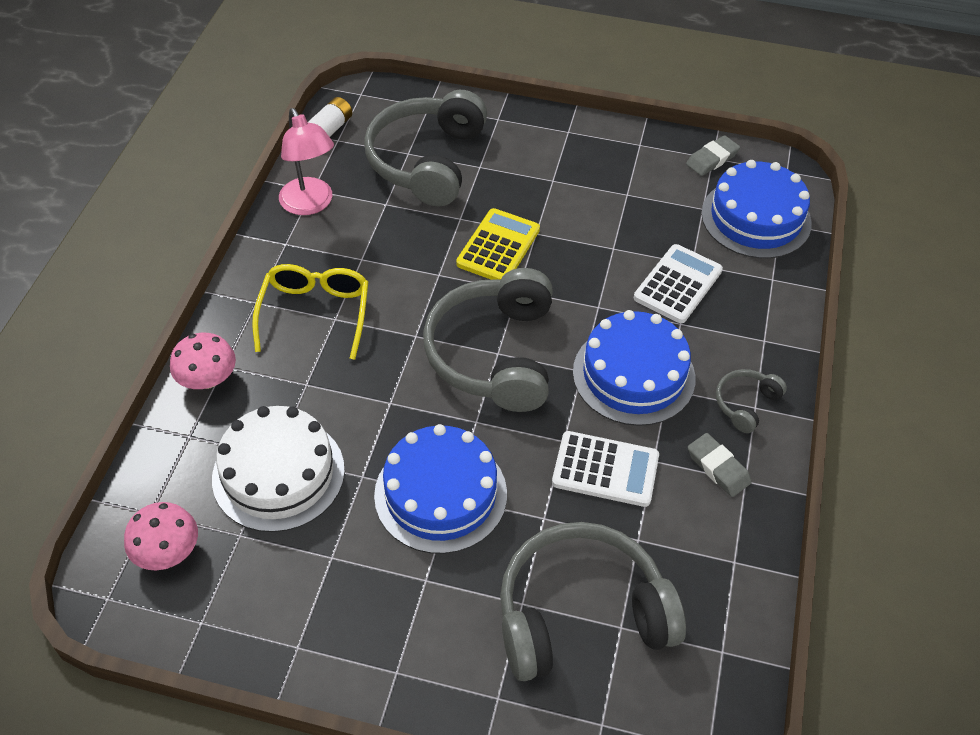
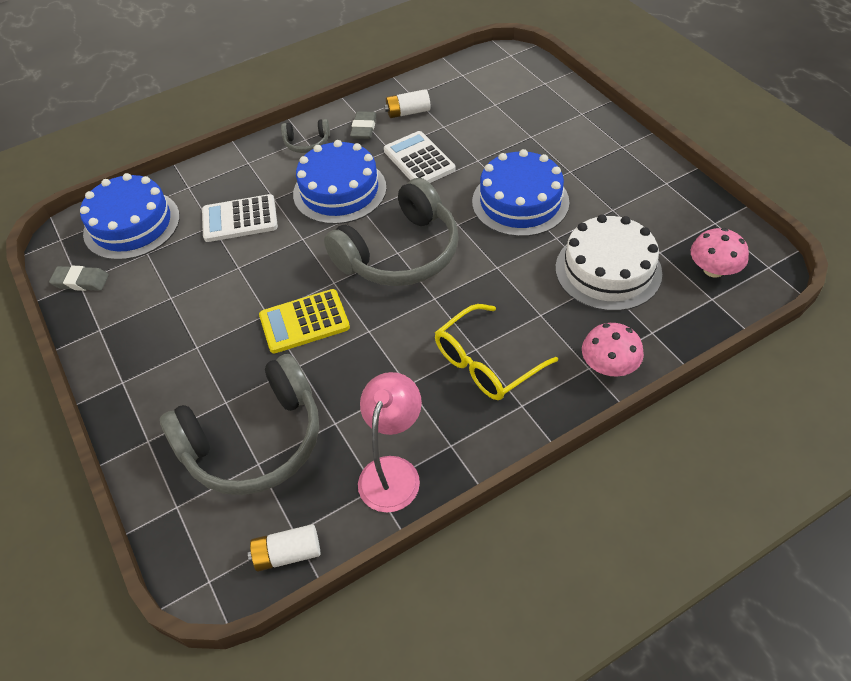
camera: 130 degrees left, 0 degrees up
(581, 613) = (507, 117): grey headphones -> none
(703, 529) = (408, 112): none -> white battery

